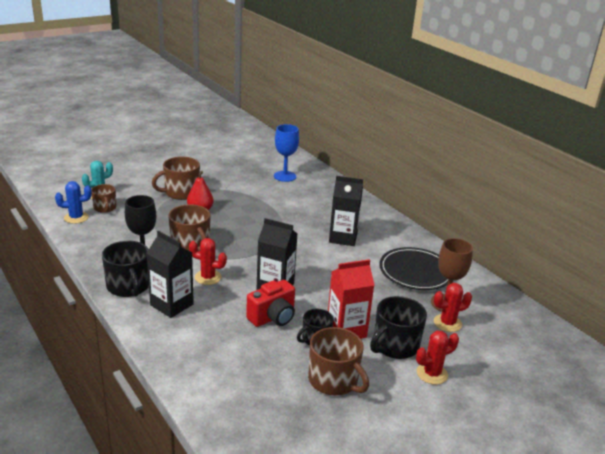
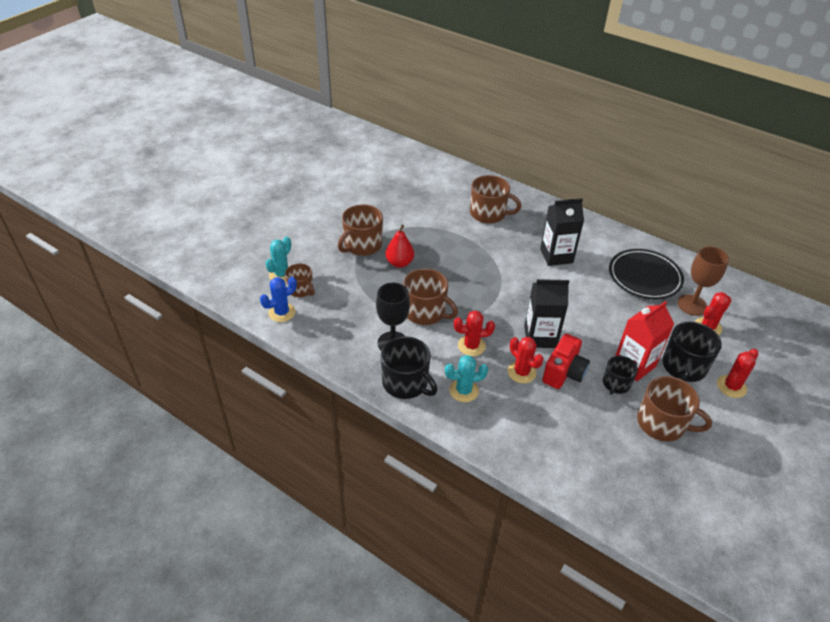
camera: 20 degrees left, 15 degrees up
(172, 305) = (464, 390): black carton -> turquoise cactus
(235, 306) = (521, 372): none -> red cactus
(285, 176) = (447, 192): blue goblet -> none
(308, 197) = (488, 213): none -> brown mug

